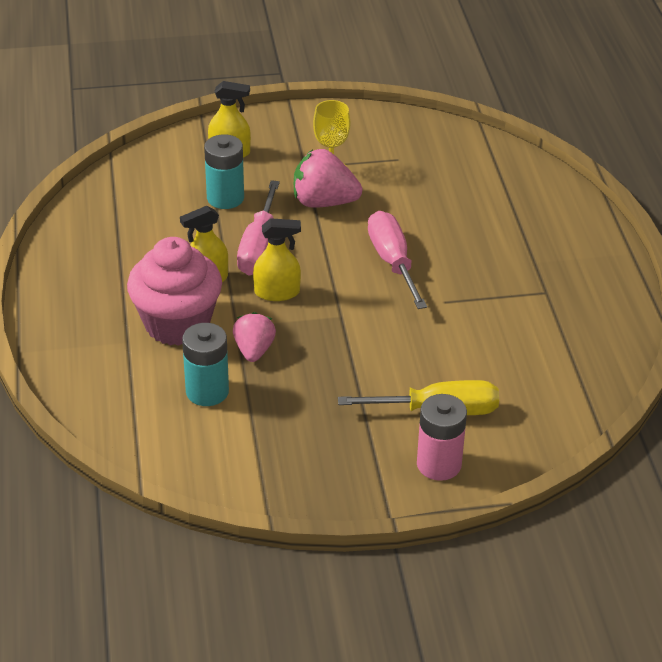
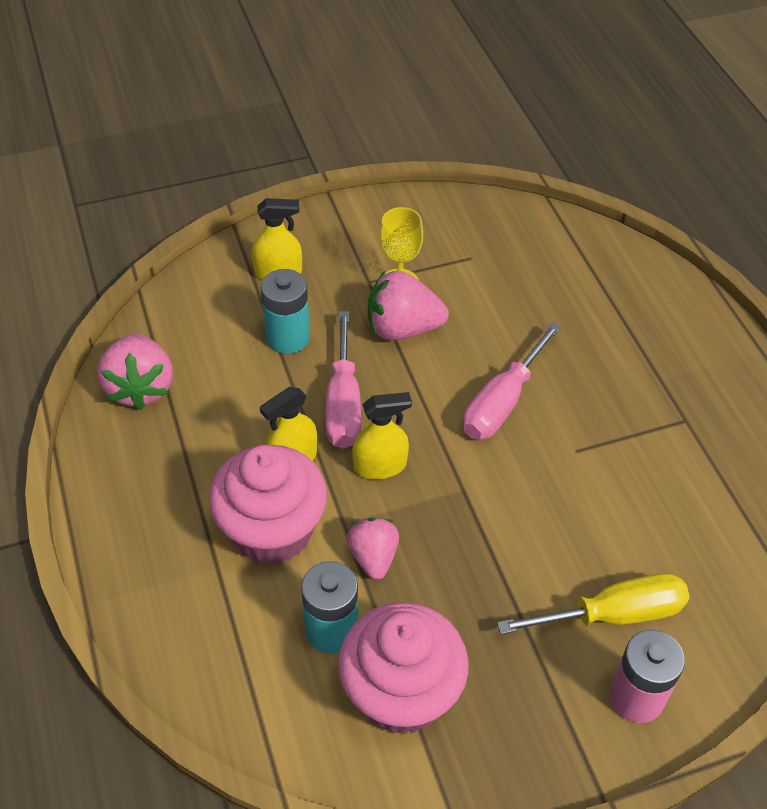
camera: 10 degrees left, 10 degrees up
(95, 218) = (140, 388): none -> pink strawberry
(251, 438) = (401, 694): none -> pink cupcake
(393, 262) = (502, 402): pink screwdriver -> pink screwdriver turned 120 degrees counterclockwise

